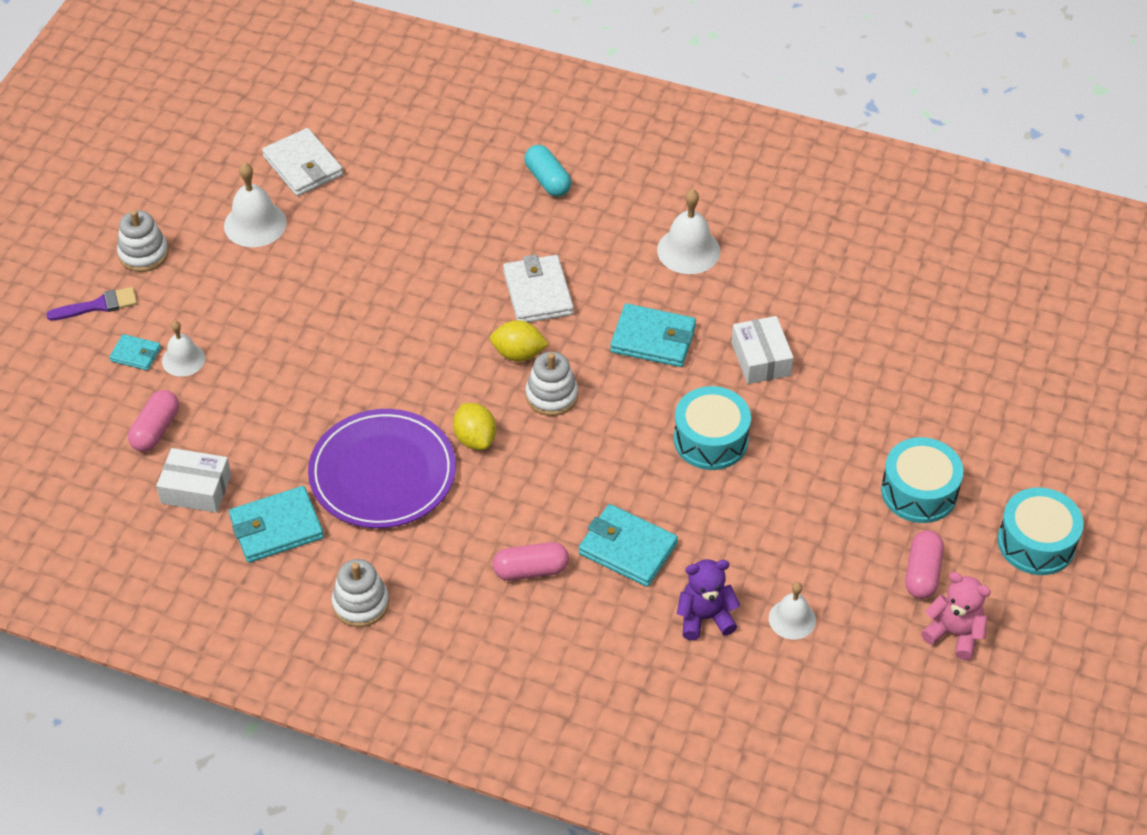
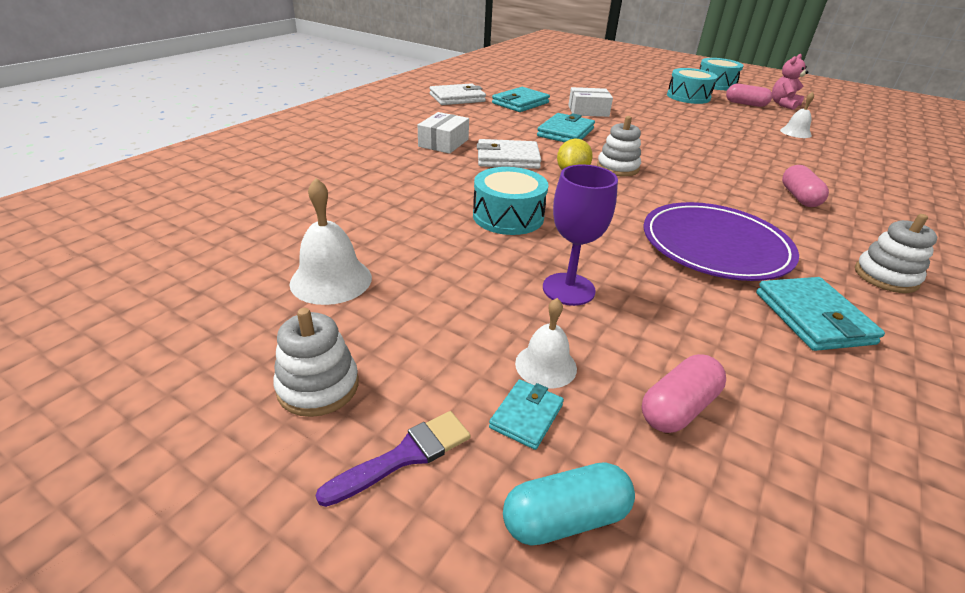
camera: 80 degrees left, 15 degrees down
(97, 306) = (404, 456): purple brush -> purple brush turned 60 degrees clockwise
(156, 430) = (678, 407): pink capsule -> pink capsule turned 75 degrees counterclockwise
(196, 489) = (777, 377): white box -> white box (443, 143)
(278, 366) = (568, 289): none -> purple goblet
(303, 166) = (264, 238): white wallet -> white wallet (457, 98)
(475, 439) = (666, 200): yellow lemon -> none
(548, 180) = (387, 140): turquoise capsule -> turquoise capsule (565, 518)
(627, 549) = (761, 164): turquoise wallet -> turquoise wallet (520, 103)
(688, 250) = (487, 114): white bell -> none
(705, 618) = (809, 152): purple teddy bear -> none
(711, 440) = (657, 131): turquoise drum -> turquoise drum (508, 216)

